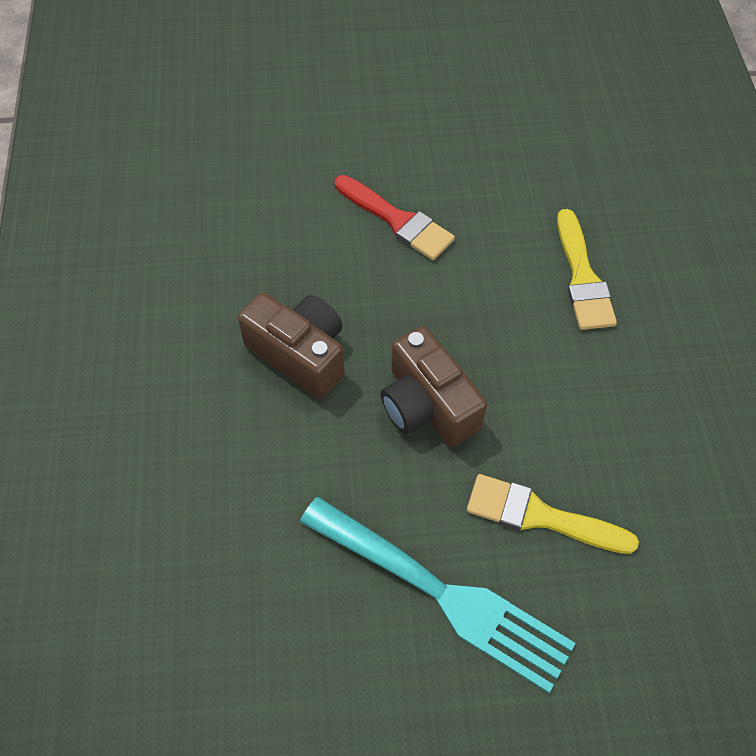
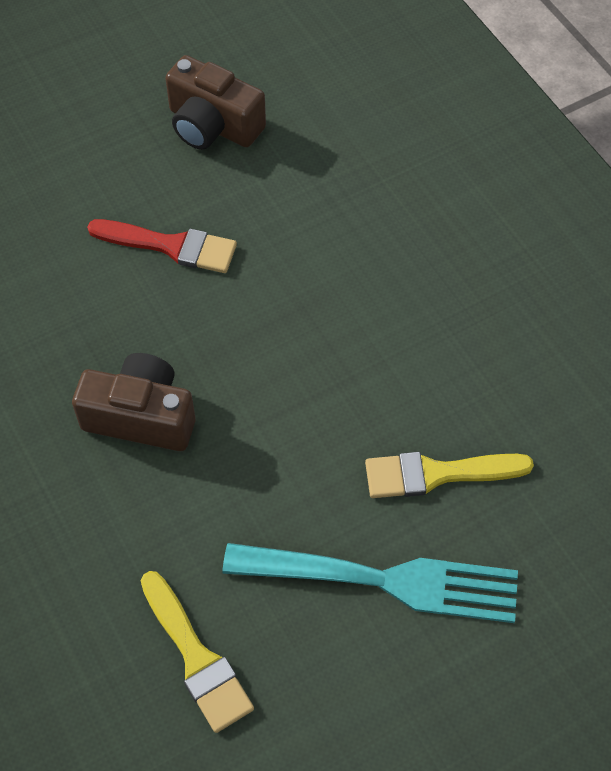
camera: 25 degrees left, 0 degrees up
(427, 405) = (288, 415): brown camera -> brown camera (212, 125)
(582, 277) = (374, 235): yellow brush -> yellow brush (196, 657)

